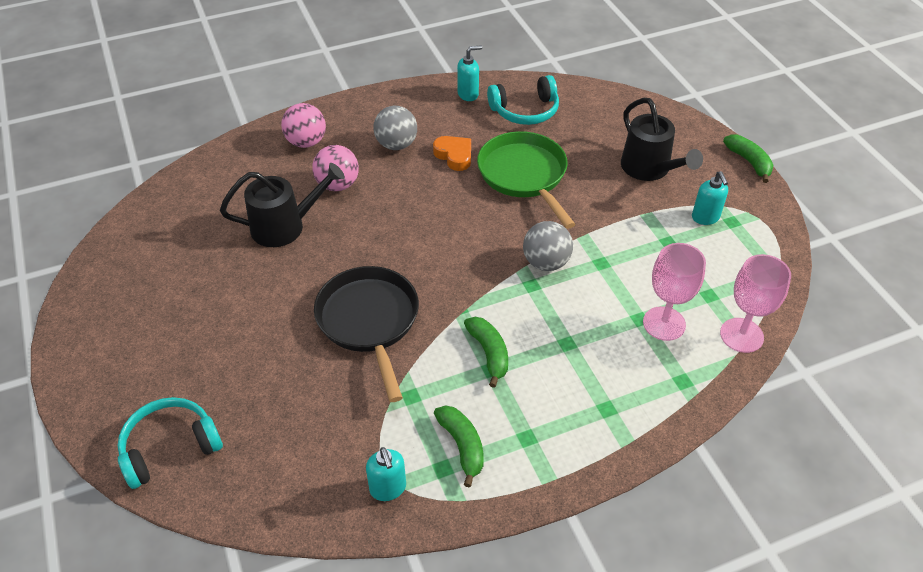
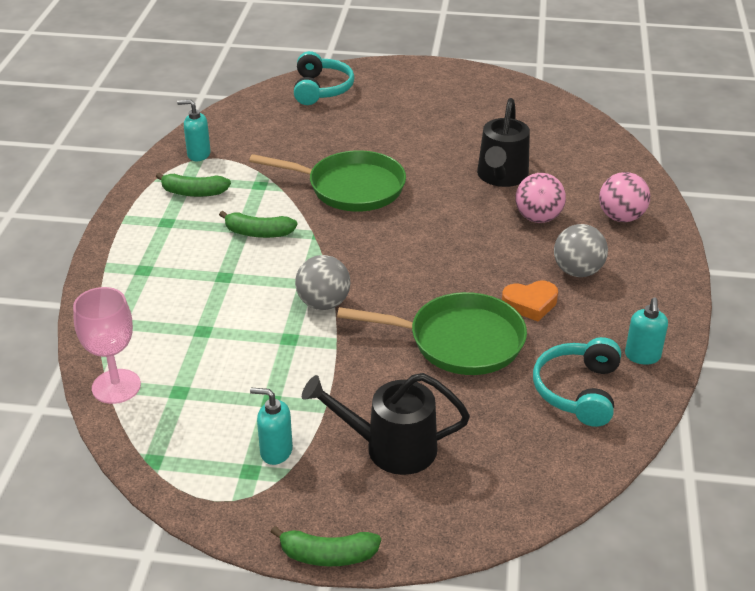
camera: 120 degrees right, 10 degrees down
(369, 321) = (350, 188): black pan -> green pan
(664, 323) = (182, 343): pink goblet -> none

